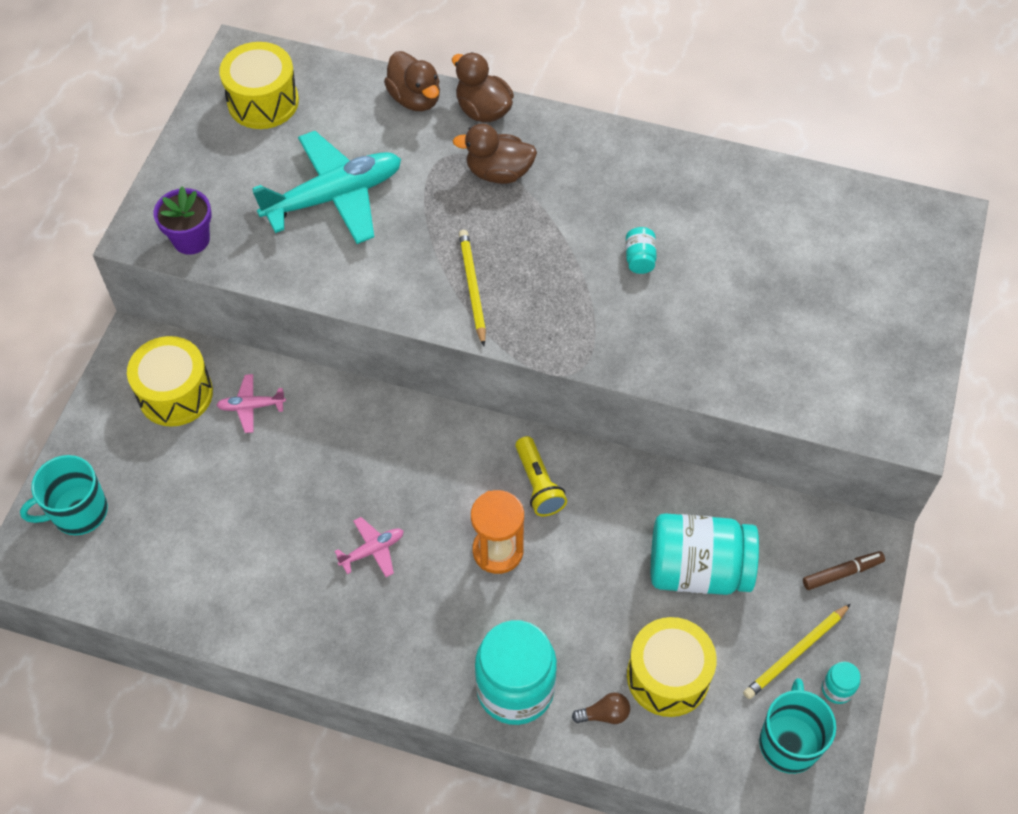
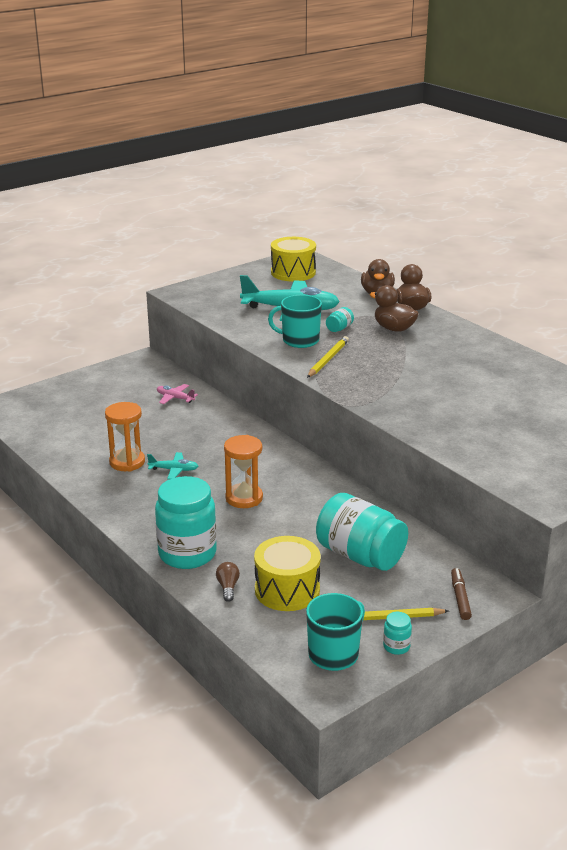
camera: 35 degrees right, 30 degrees down
(78, 512) = (45, 400): turquoise mug -> turquoise mug (299, 340)
(175, 394) = (142, 381): yellow drum -> none
(191, 239) = (199, 300): purple flower pot -> none
(302, 571) = (127, 462): none -> orange hourglass
(372, 550) = (174, 470): pink plane -> turquoise plane
(538, 484) = (299, 483): yellow flashlight -> none
(604, 714) = (228, 587): brown light bulb -> brown light bulb turned 120 degrees counterclockwise
(639, 259) = (442, 381): turquoise jar -> turquoise jar (339, 328)
(842, 573) = (460, 598): brown marker -> brown marker turned 105 degrees counterclockwise

